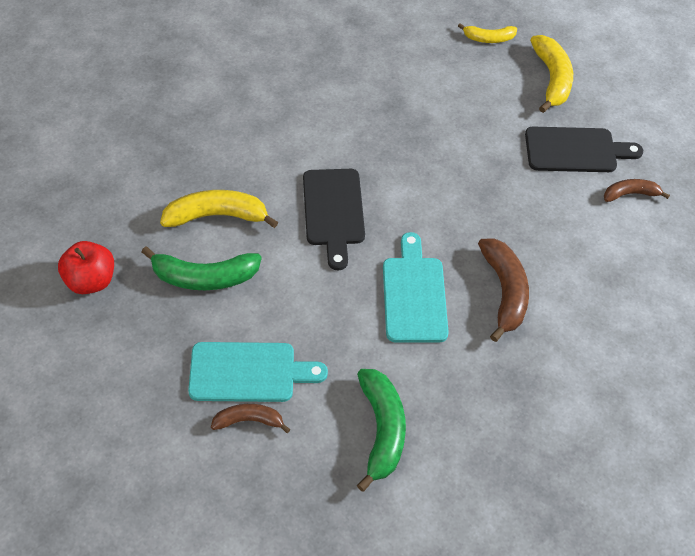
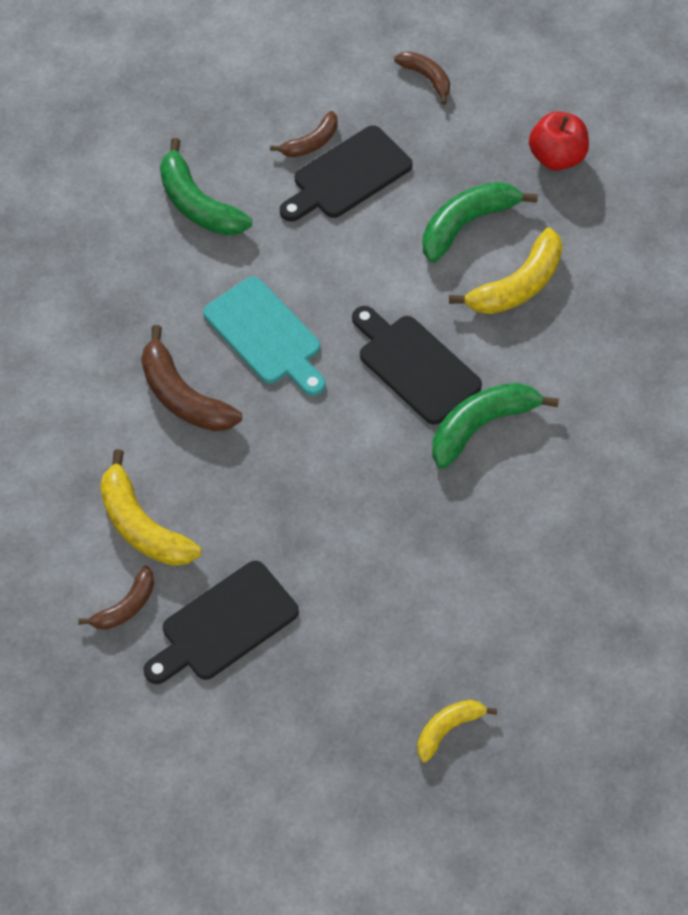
camera: 145 degrees right, 5 degrees up
(106, 412) = (426, 78): none -> brown banana
(248, 372) = (347, 175): turquoise cutting board -> black cutting board
(328, 154) = (481, 426): none -> green banana
(551, 79) = (324, 718): yellow banana -> yellow banana (142, 525)

